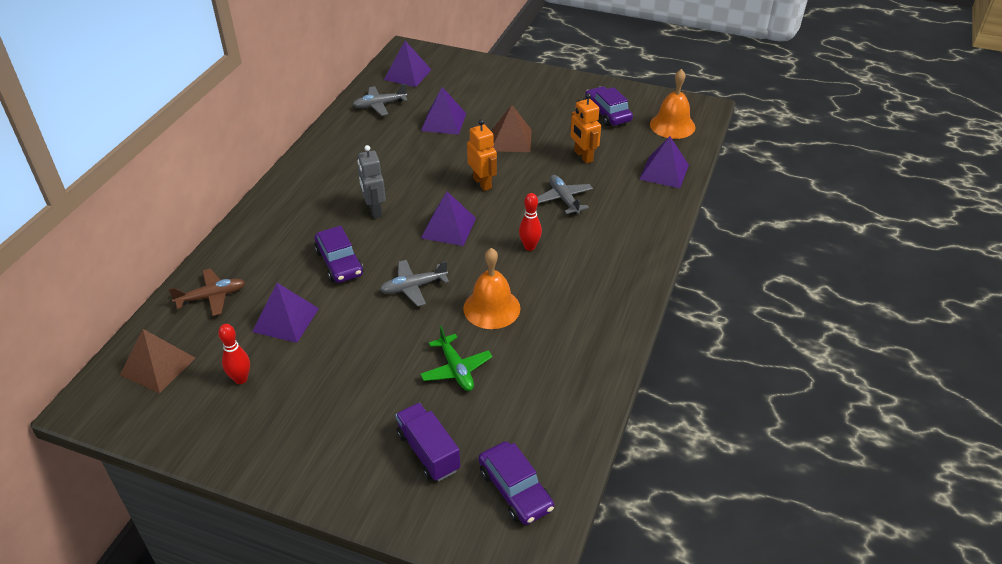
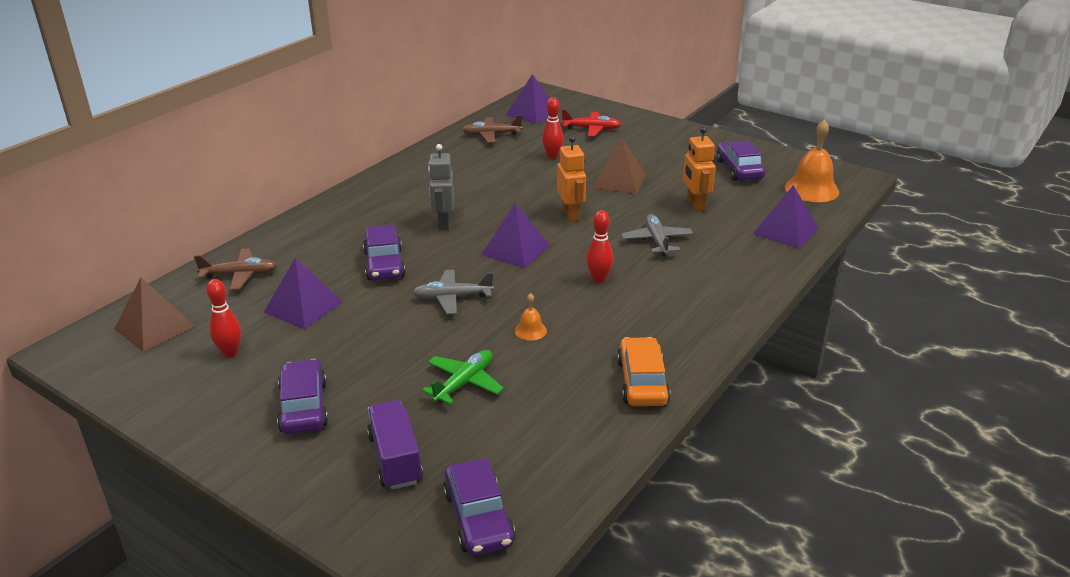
camera: 15 degrees right, 10 degrees down
(330, 419) = (304, 407): none -> purple car
(379, 105) = (491, 135): grey plane -> brown plane
(443, 121) = (552, 156): purple pyramid -> red bowling pin
(456, 369) = (464, 383): green plane -> green plane turned 135 degrees counterclockwise
(467, 86) = (591, 129): none -> red plane
(491, 308) = (530, 330): orange bell -> orange bell, size x0.48
(598, 340) = (642, 382): none -> orange car

